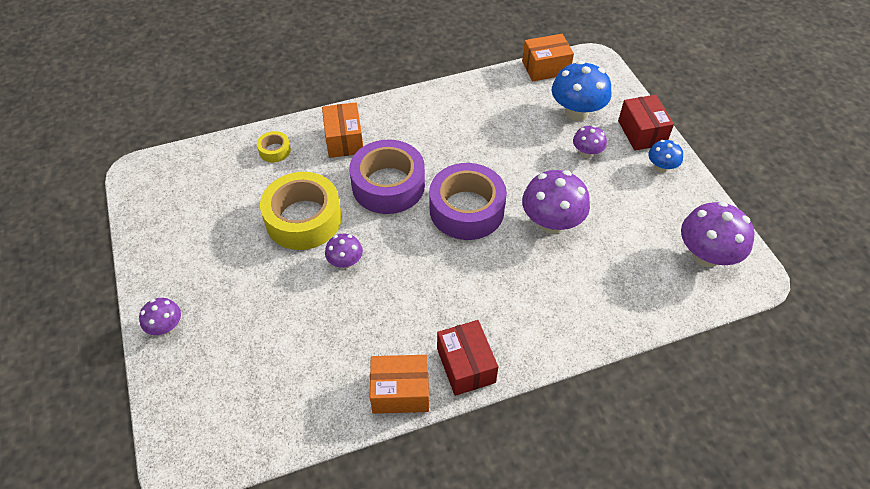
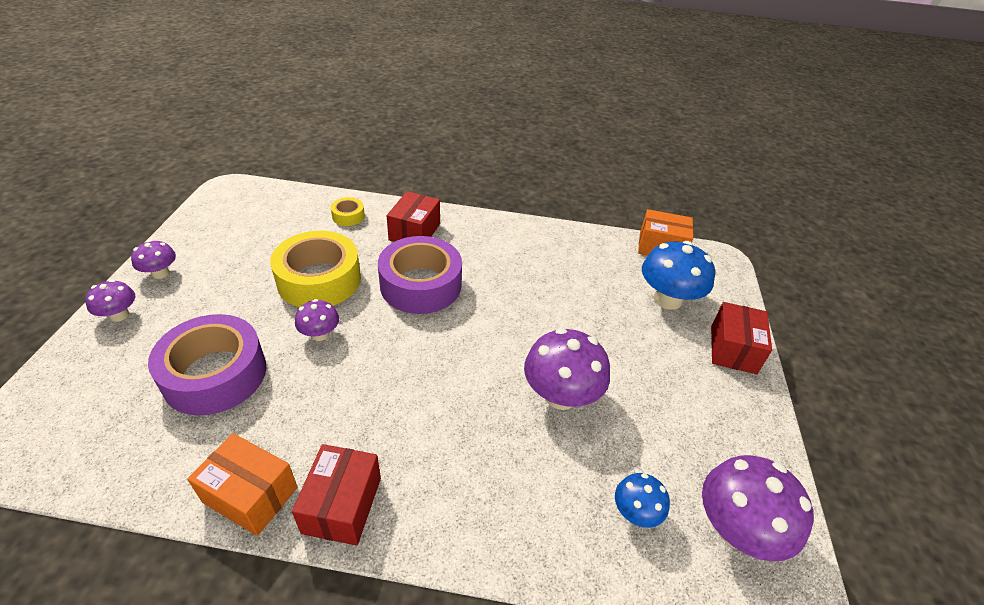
camera: 25 degrees right, 10 degrees down
(344, 140) = (414, 232): orange box -> red box
(466, 209) = (478, 340): purple tape -> purple tape (215, 374)
(587, 153) = (652, 342): purple mushroom -> purple mushroom (160, 273)
(661, 167) = (735, 396): blue mushroom -> blue mushroom (635, 512)

